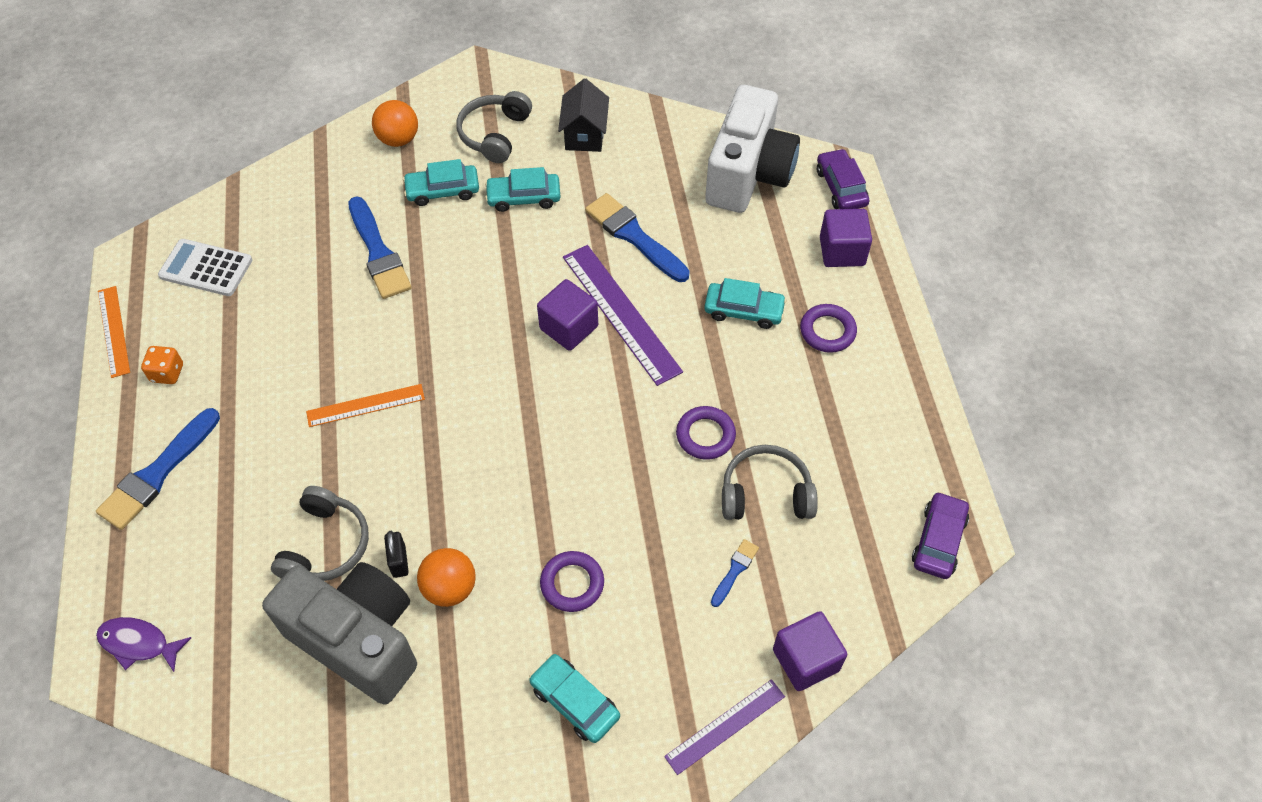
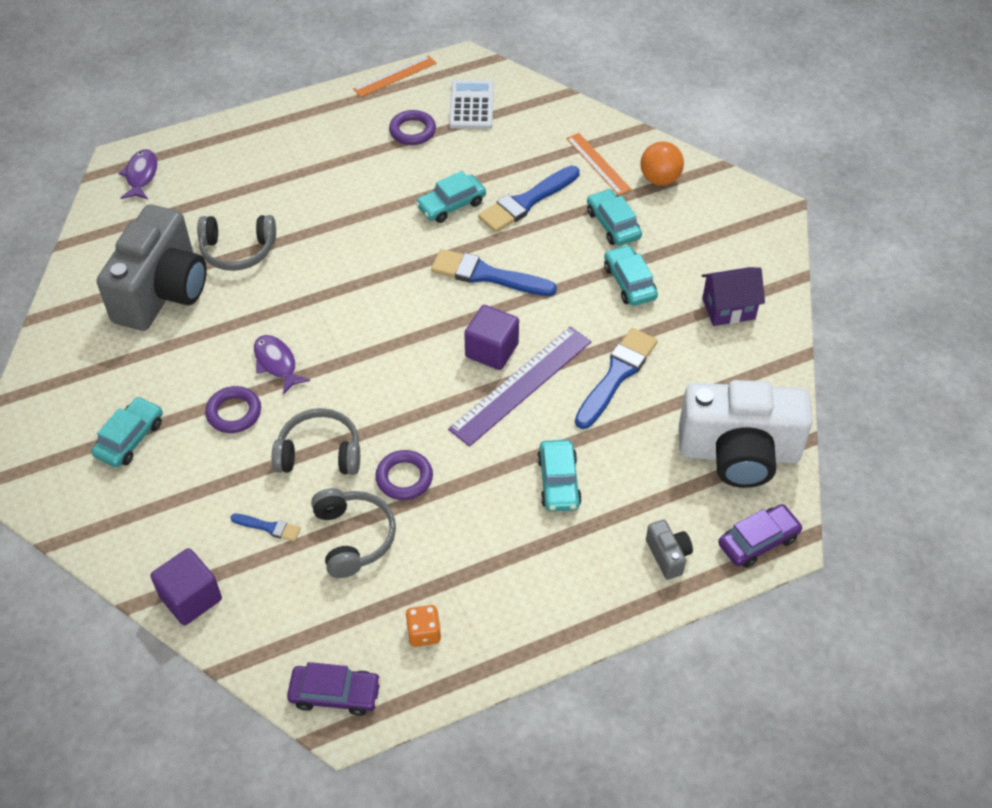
camera: 75 degrees right, 5 degrees down
(158, 473) = (278, 140): blue brush -> blue brush (487, 275)
(167, 373) = (366, 116): orange dice -> orange dice (424, 633)
(351, 319) = (451, 205): none -> turquoise car
(365, 405) = (369, 237): orange ruler -> orange ruler (598, 164)
(399, 561) = (232, 297): black padlock -> none
(450, 588) = (215, 334): orange ball -> none
(495, 134) = (697, 242): grey headphones -> grey headphones (319, 453)
(516, 529) = (276, 363): none -> purple fish
(584, 135) = (728, 309): black house -> purple house
(725, 726) = (122, 547): purple ruler -> none
(827, 331) = (558, 558): purple ring -> purple ring (412, 131)
(842, 251) = (668, 556): purple cube -> grey camera

